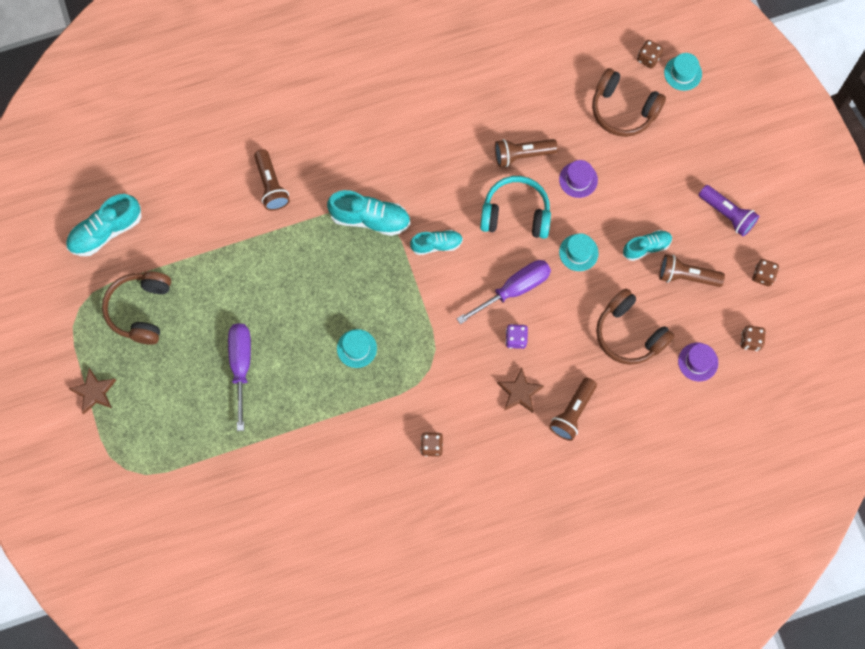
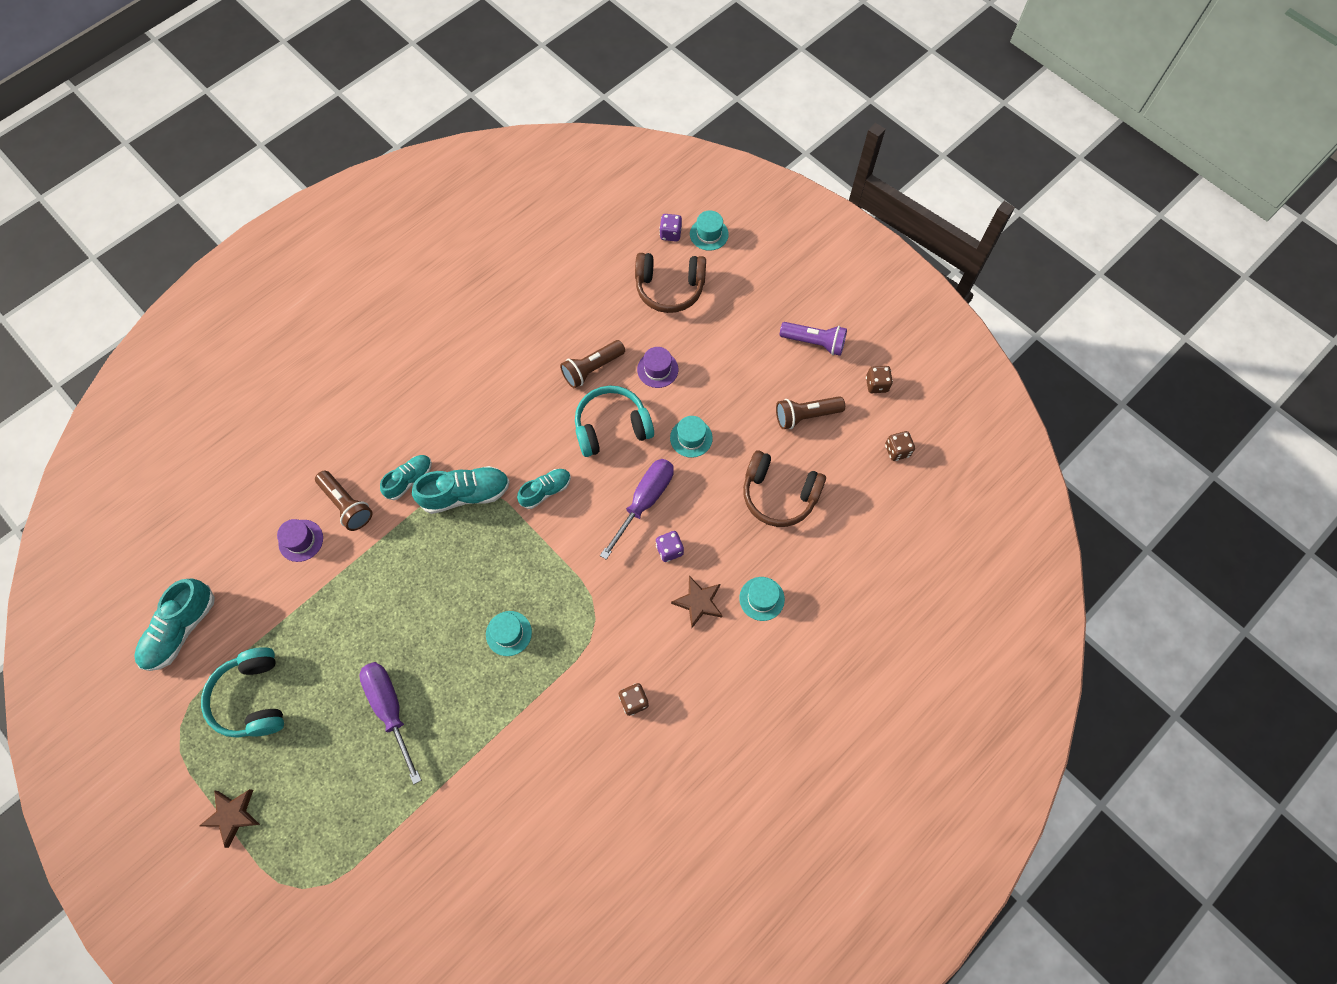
camera: 25 degrees left, 5 degrees down
(140, 310) = (252, 698): brown headphones -> turquoise headphones
(572, 412) = (761, 598): brown flashlight -> turquoise hat
(646, 247) = (754, 405): turquoise shoe -> turquoise shoe (409, 480)
(648, 58) = (670, 234): brown dice -> purple dice
(698, 362) = (858, 492): purple hat -> purple hat (301, 540)

